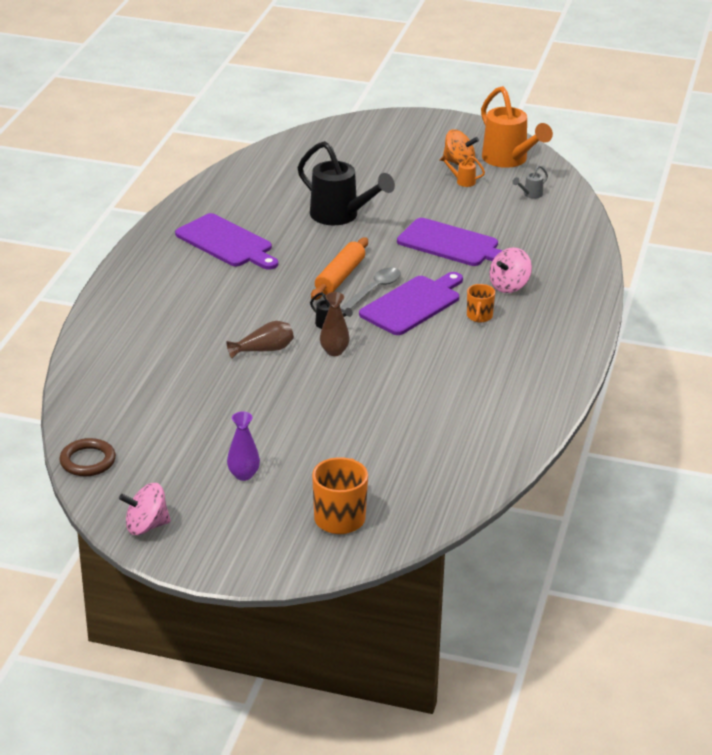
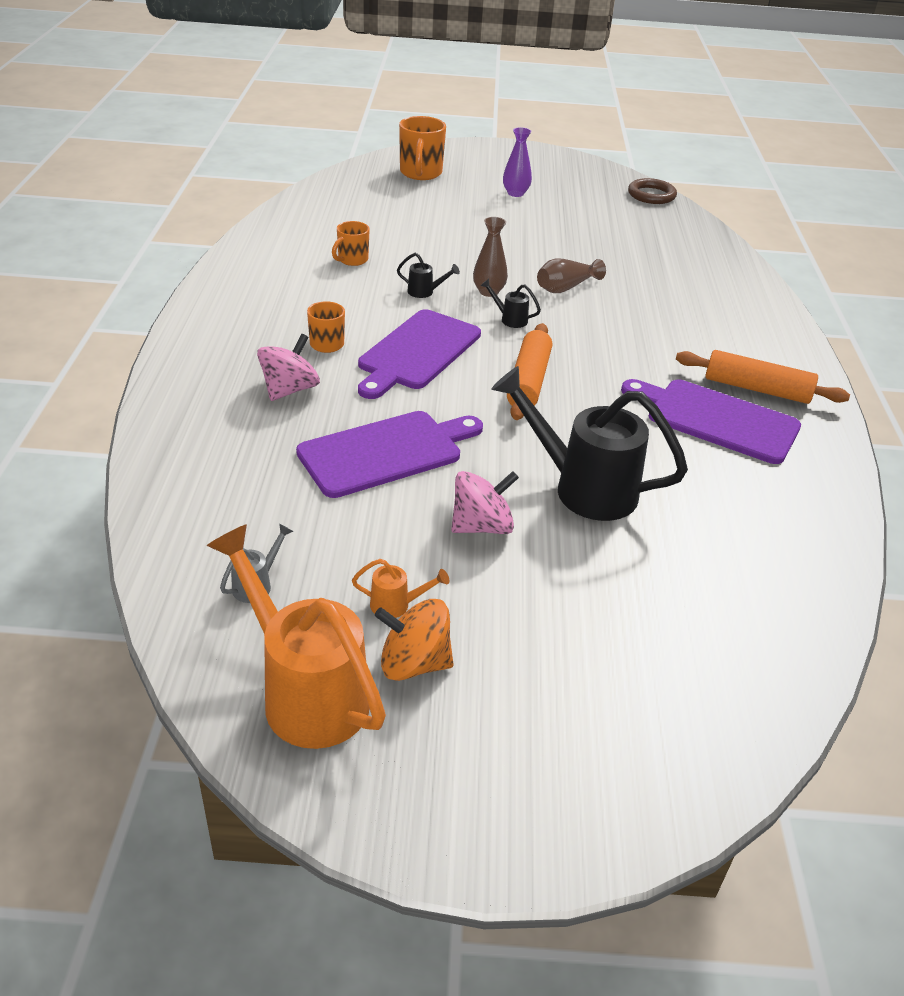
camera: 165 degrees right, 5 degrees up
(146, 526) = (568, 163): pink spinning top -> pink spinning top (481, 526)
(179, 258) = (757, 389): none -> orange rolling pin
(374, 290) = (474, 367): grey spoon -> none
(389, 355) = (425, 292): none -> black watering can
(446, 394) = (352, 260): none -> orange mug
(452, 244) = (386, 452): purple cutting board -> purple cutting board turned 135 degrees clockwise

